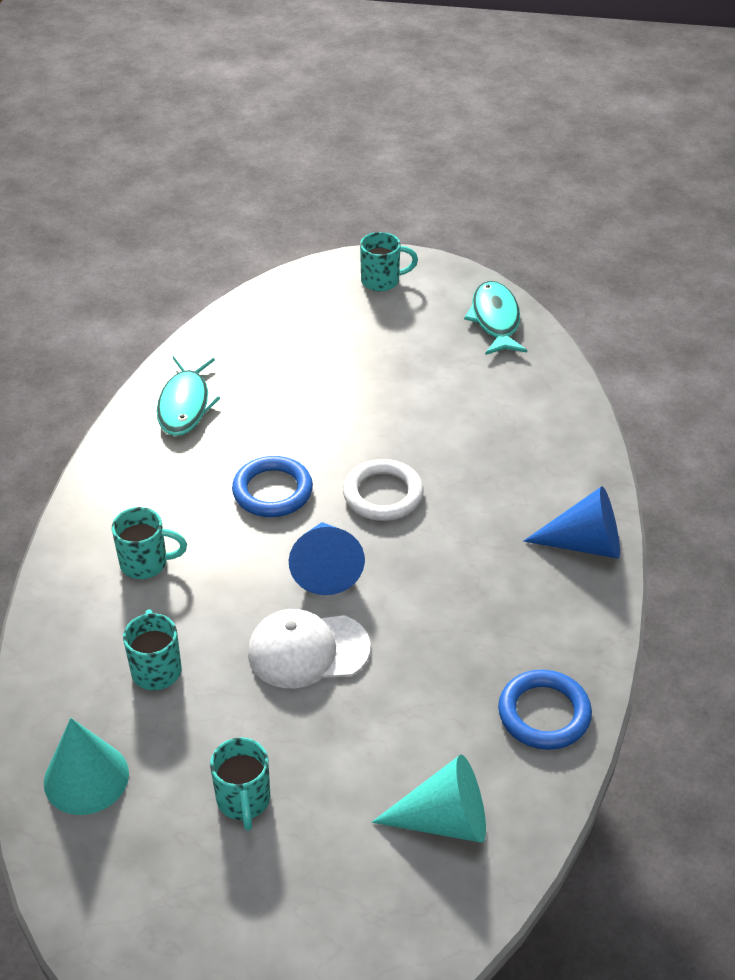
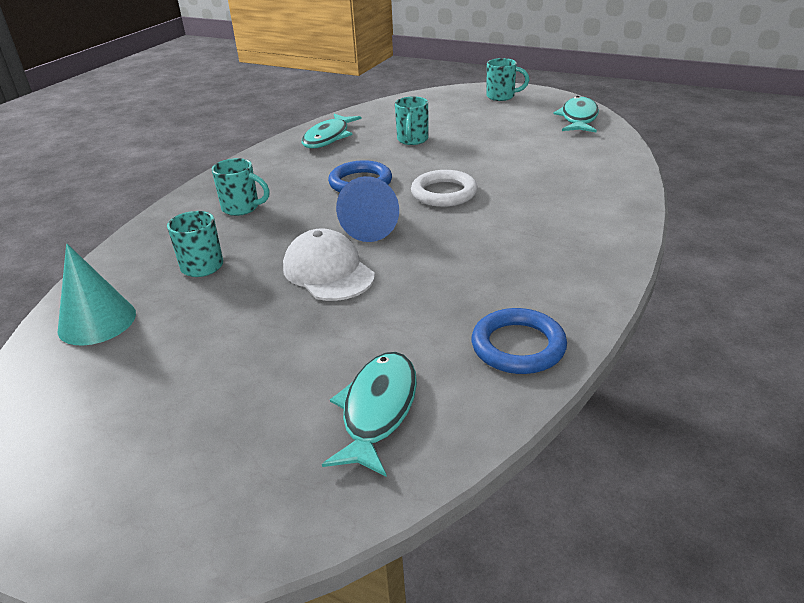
camera: 20 degrees right, 10 degrees down
(243, 800) = (206, 360): turquoise mug -> turquoise mug (412, 140)
(308, 650) = (328, 271): white cap -> white cap turned 45 degrees clockwise
(444, 820) = (377, 410): turquoise cone -> turquoise fish
(584, 544) = (604, 239): blue cone -> none

